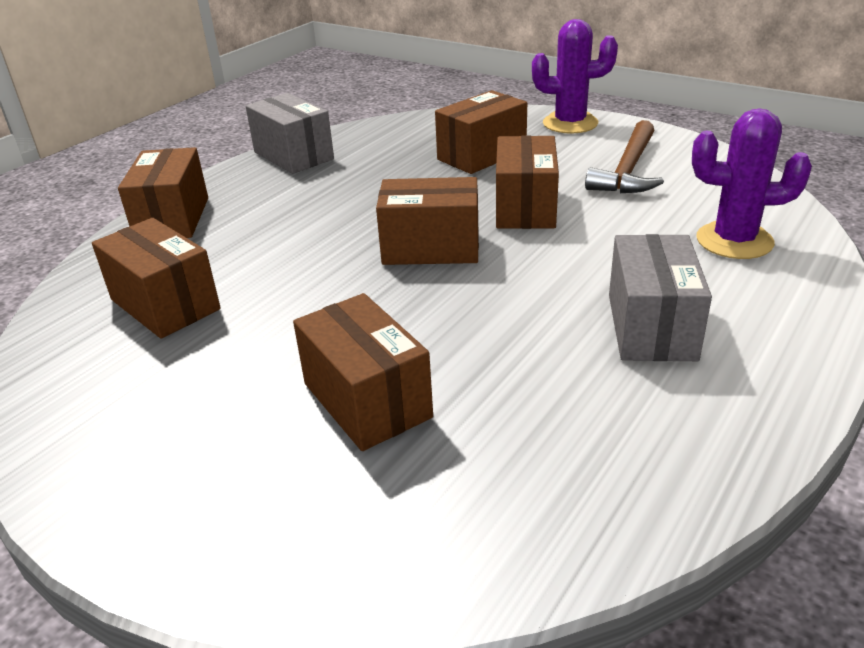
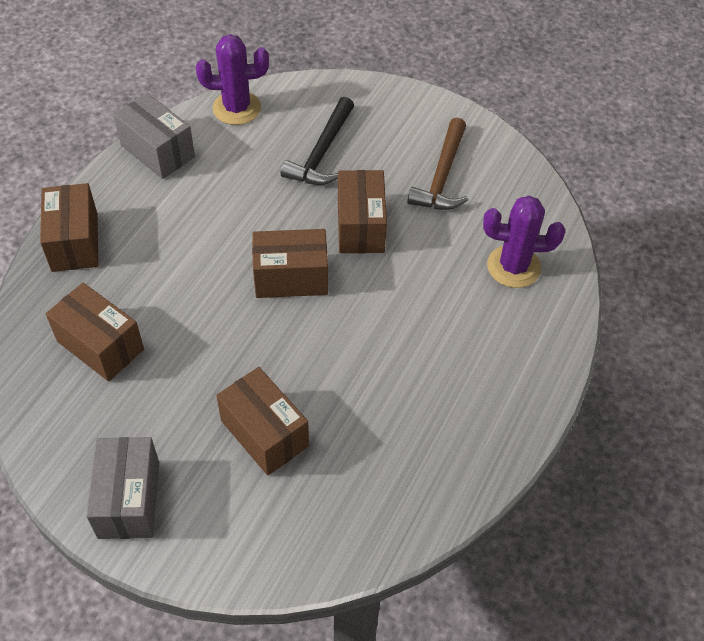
camera: 10 degrees left, 20 degrees up
(481, 155) = (322, 152): brown box -> black hammer
(570, 123) = (396, 104): purple cactus -> purple cactus (236, 108)
(651, 327) = (448, 359): grey box -> grey box (129, 499)

